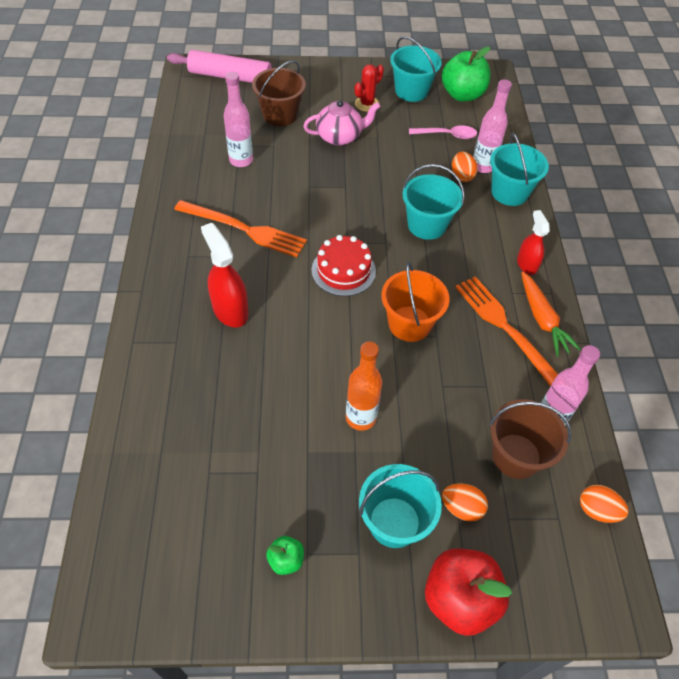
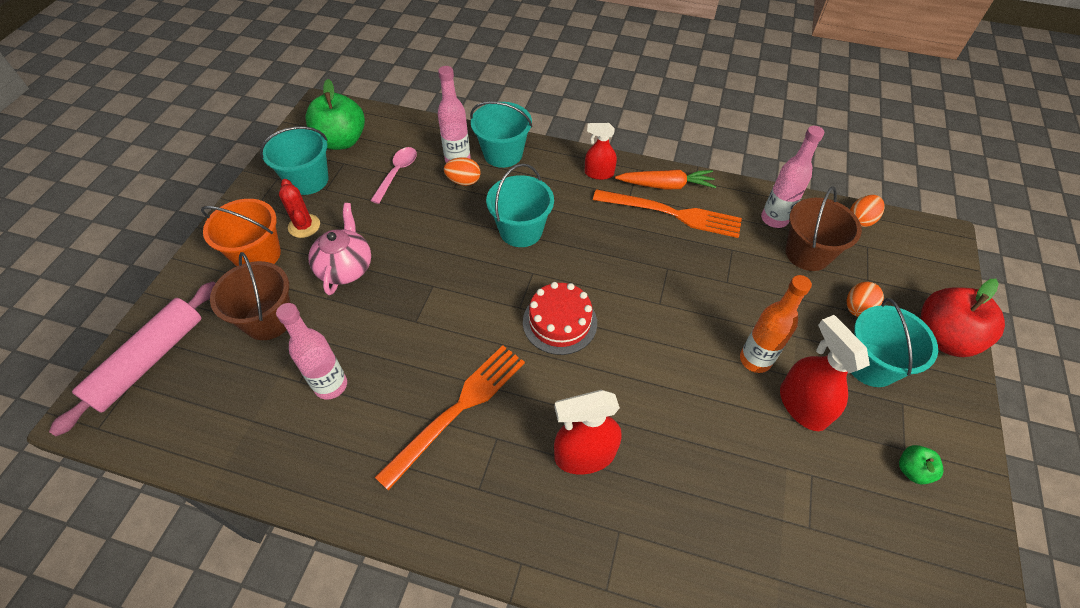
camera: 70 degrees left, 0 degrees up
(325, 460) = (802, 405): none -> red spray bottle
(409, 323) = (647, 285): orange bucket -> orange bucket (258, 255)
(506, 329) = (671, 213): orange fork -> orange fork turned 150 degrees counterclockwise

